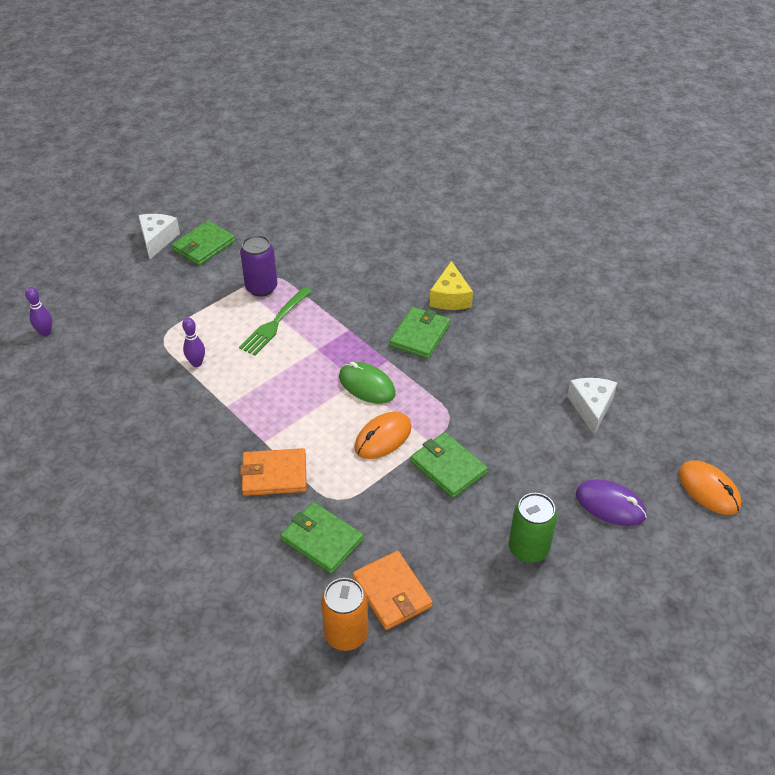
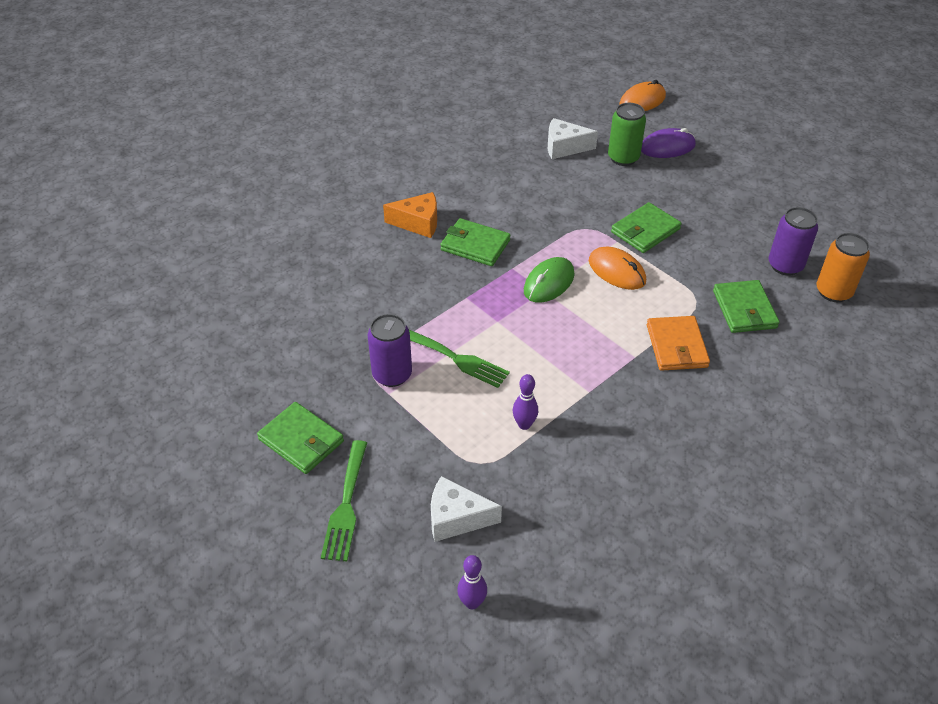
camera: 90 degrees left, 0 degrees up
(142, 270) = (346, 505): none -> green fork
(157, 240) = (279, 496): white cheese -> white cheese (456, 518)
(322, 540) = (744, 309): green wallet -> green wallet turned 45 degrees counterclockwise
(392, 592) = (785, 265): orange wallet -> purple can
(450, 297) = (418, 223): yellow cheese -> orange cheese
(528, 549) = (720, 190): green can -> green can (623, 158)
(610, 505) = (667, 147): purple mouse -> purple mouse turned 45 degrees clockwise

